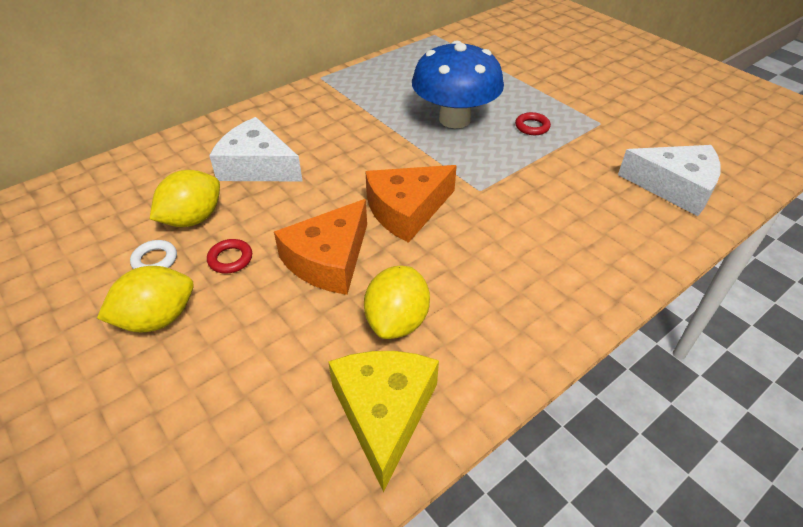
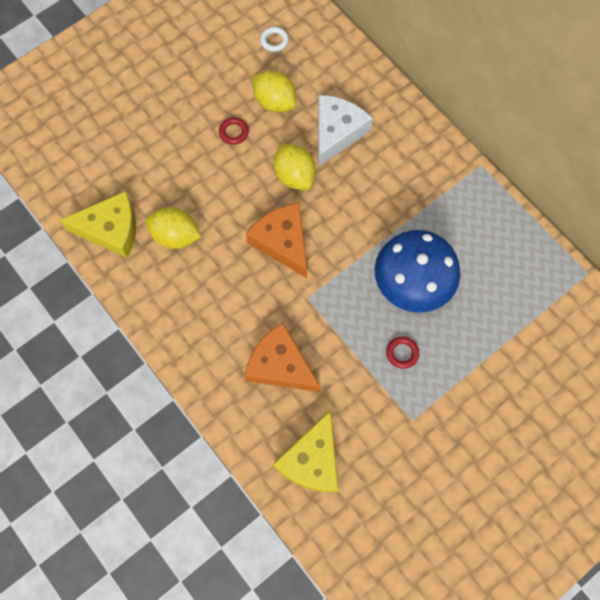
camera: 90 degrees right, 25 degrees up
(155, 260) = (234, 89): white ring -> white ring (274, 41)
(157, 319) = (184, 102): yellow lemon -> yellow lemon (294, 176)
(328, 260) = (231, 192): orange cheese -> orange cheese (280, 365)
(675, 187) = (312, 460): white cheese -> yellow cheese

